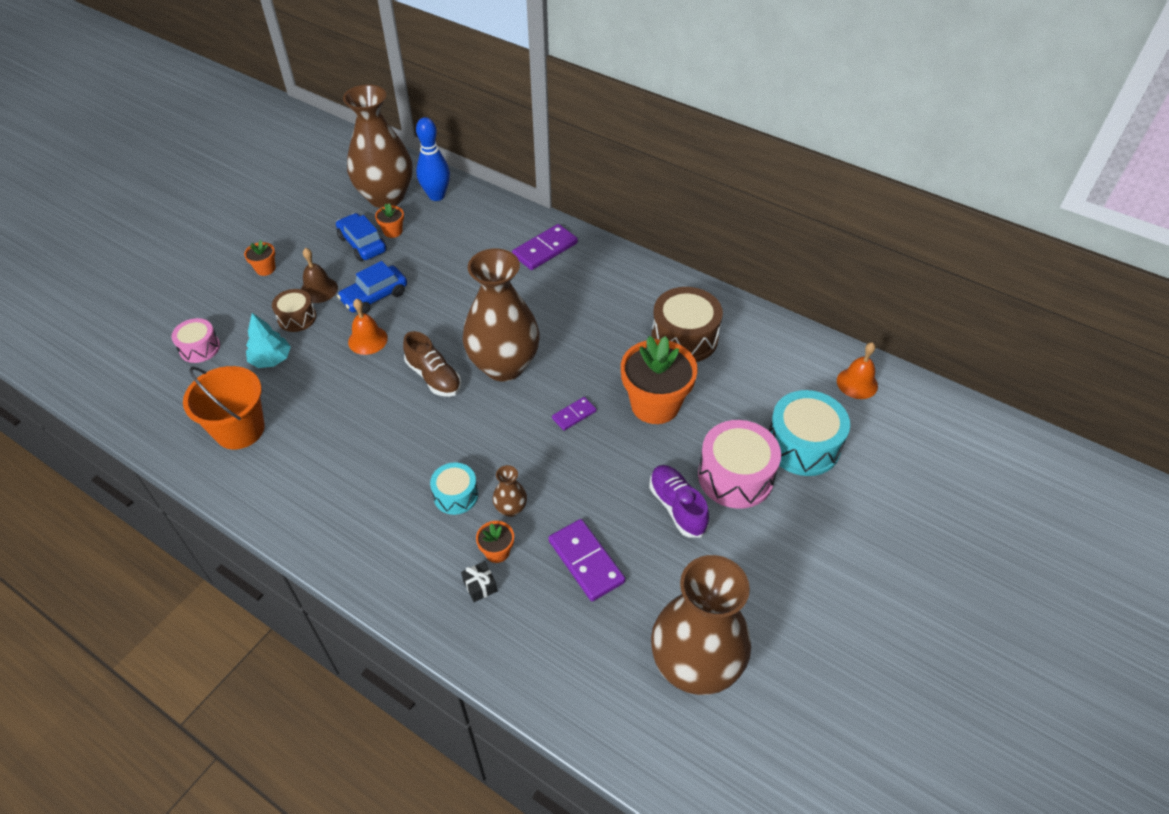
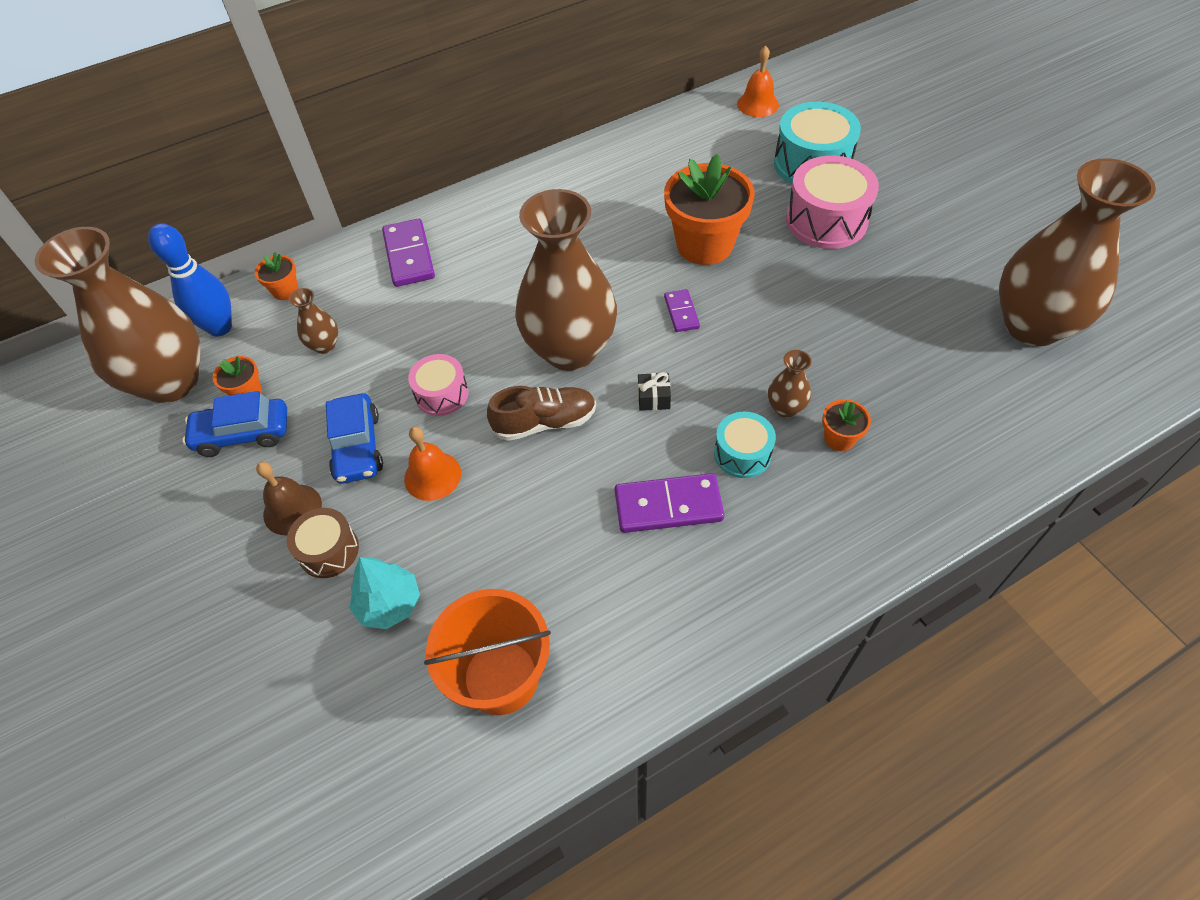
camera: 60 degrees left, 5 degrees up
(200, 348) = (296, 700): pink drum -> pink drum (442, 394)
(265, 269) = (192, 568): orange flower pot -> orange flower pot (285, 290)
(446, 246) = (324, 345): none -> brown vase
(480, 586) = (880, 468): black gift -> black gift (653, 398)
(586, 561) = (883, 366): purple domino -> purple domino (668, 506)
(677, 507) = (844, 274): purple shoe -> none
(684, 338) = (627, 192): brown drum -> none

